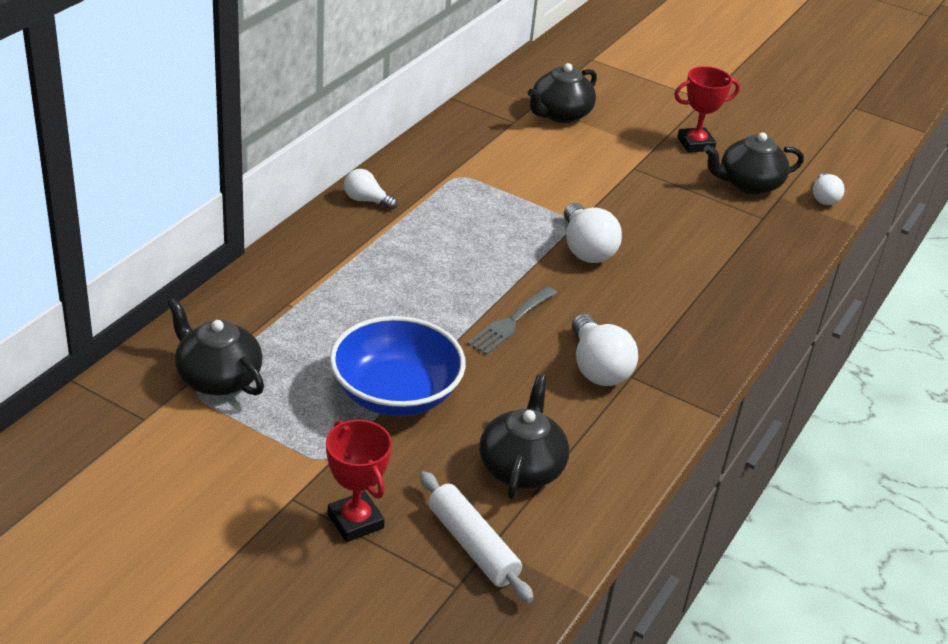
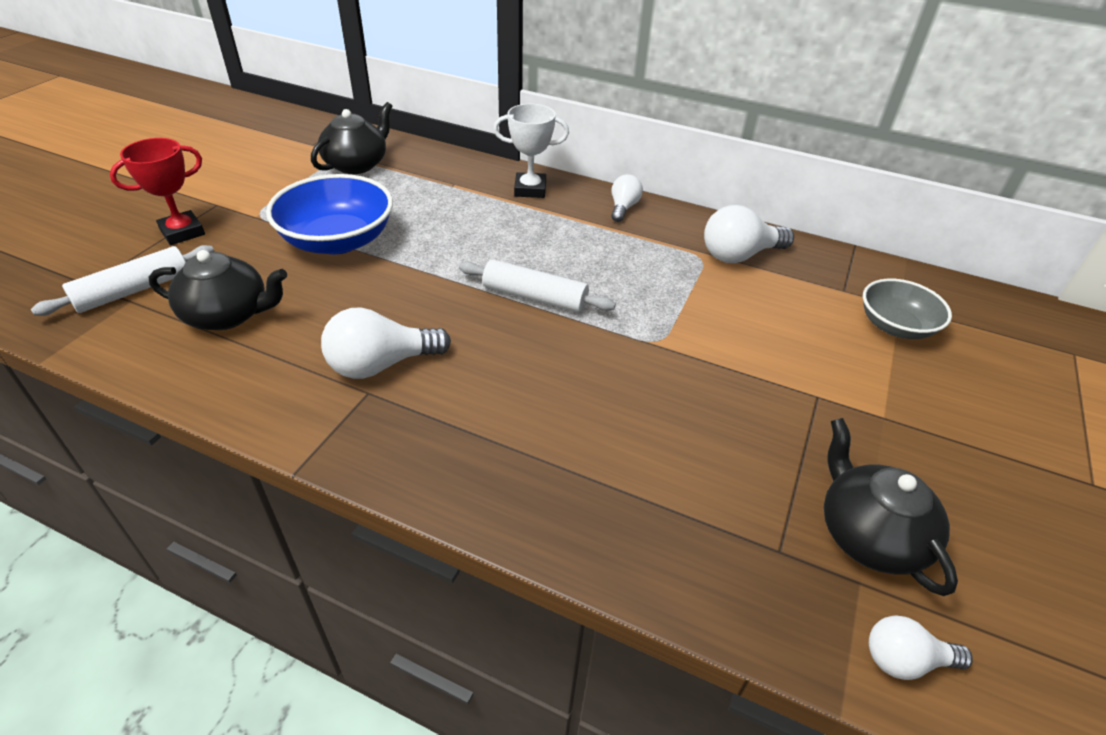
camera: 85 degrees right, 5 degrees up
(315, 252) = (530, 189): none -> white trophy
(509, 274) = (535, 297): none -> white rolling pin
(510, 323) = (451, 301): grey fork -> none
(560, 114) = (895, 326): black teapot -> grey bowl
(586, 249) = (605, 353): white light bulb -> white light bulb (739, 255)
(695, 144) = (938, 467): red trophy -> none

